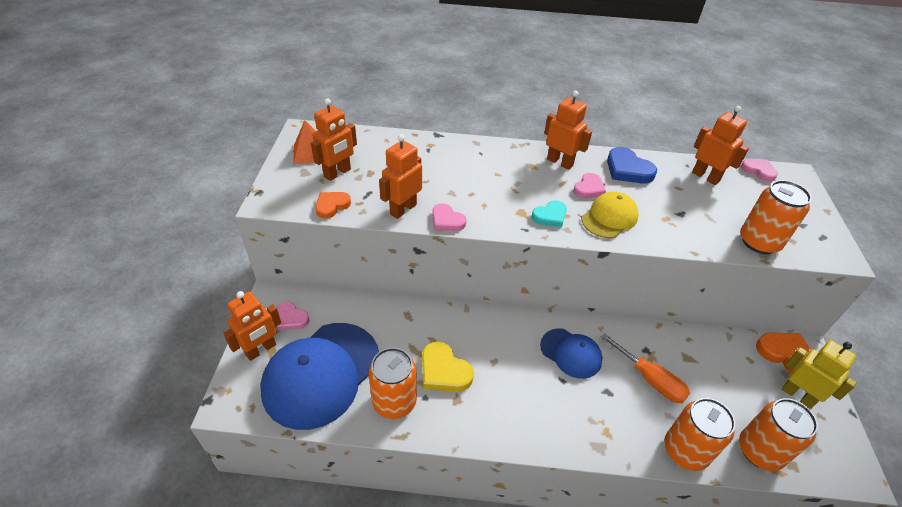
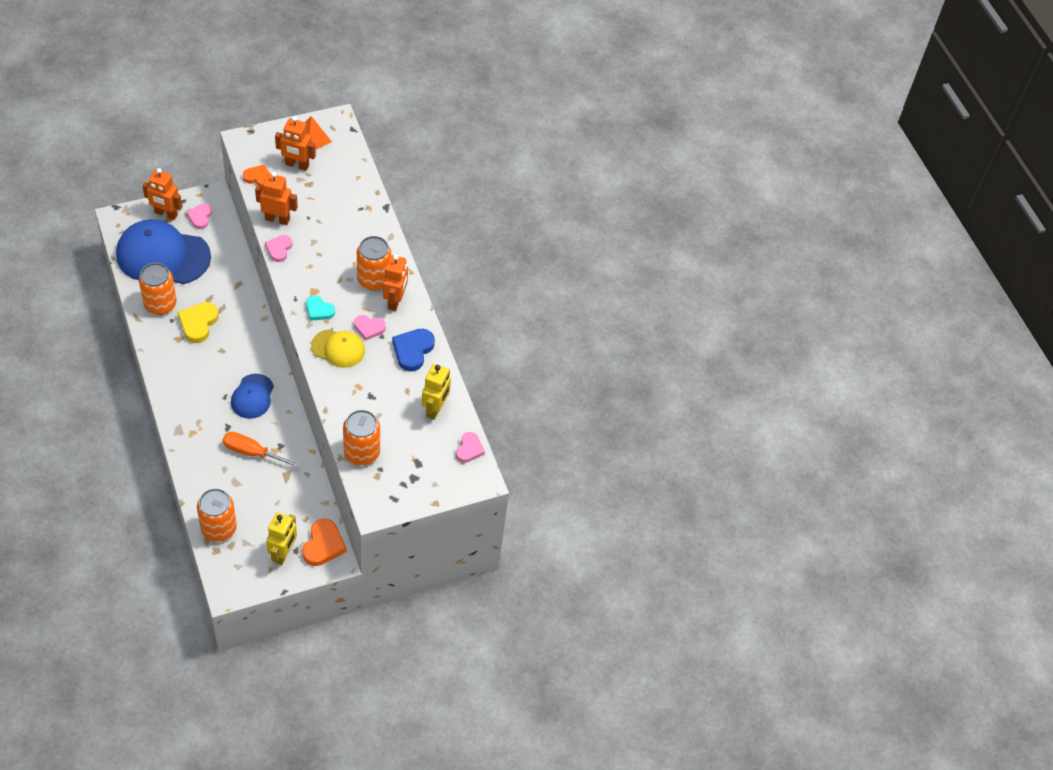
camera: 60 degrees right, 10 degrees up
(650, 379) = (252, 452): orange screwdriver -> orange screwdriver turned 90 degrees clockwise
(685, 451) = (198, 482): orange can -> orange can (374, 279)
(705, 177) = (435, 409): orange robot -> yellow robot

